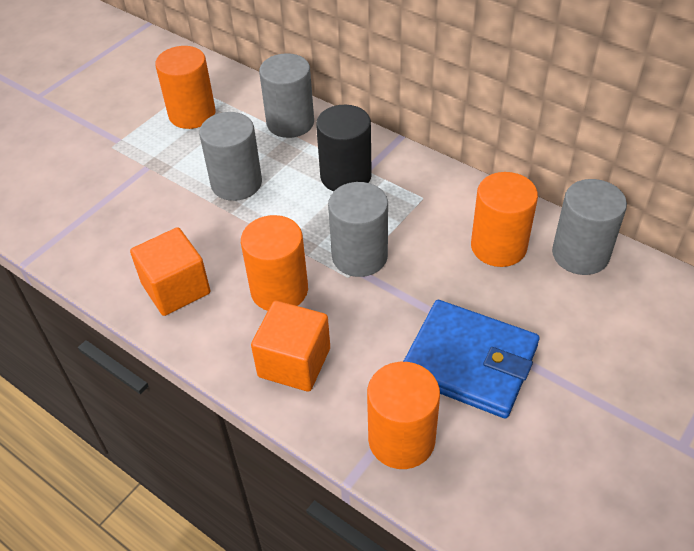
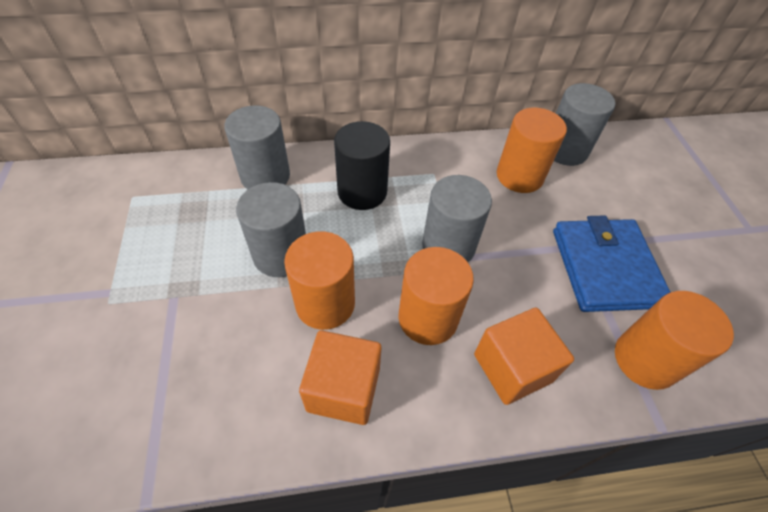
camera: 50 degrees left, 5 degrees up
(192, 114) = (162, 220): orange cylinder -> orange cylinder (325, 303)
(469, 362) = (605, 268): blue wallet -> blue wallet turned 75 degrees counterclockwise

